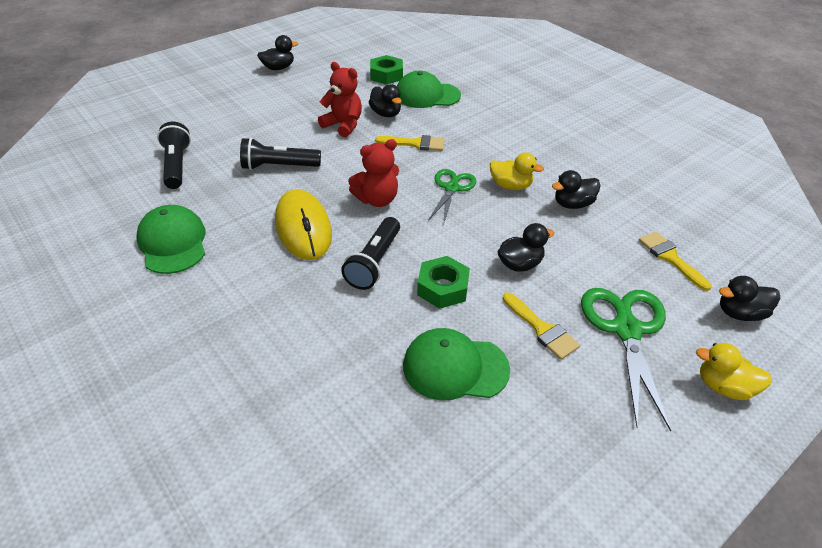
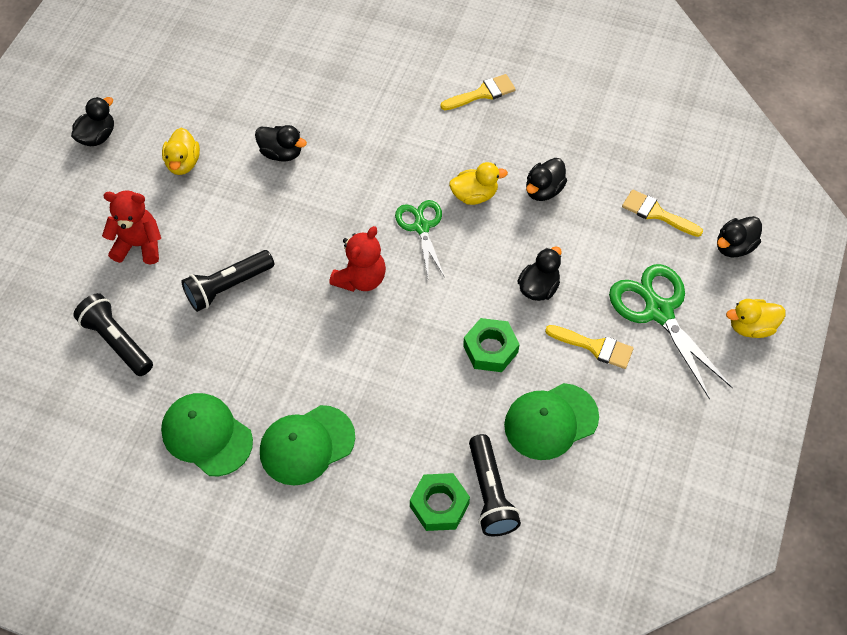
camera: 30 degrees left, 15 degrees up
(303, 228) = (317, 351): yellow mouse -> none
(316, 96) = (183, 163): none -> yellow duck
(343, 125) = (248, 193): red teddy bear -> red teddy bear (139, 245)
(374, 262) = (413, 354): black flashlight -> black flashlight (490, 493)
(386, 75) = (236, 89): green nut -> green nut (439, 505)
(415, 144) = (345, 183): yellow brush -> yellow brush (482, 93)
(427, 95) = (305, 101): green cap -> green cap (307, 445)

